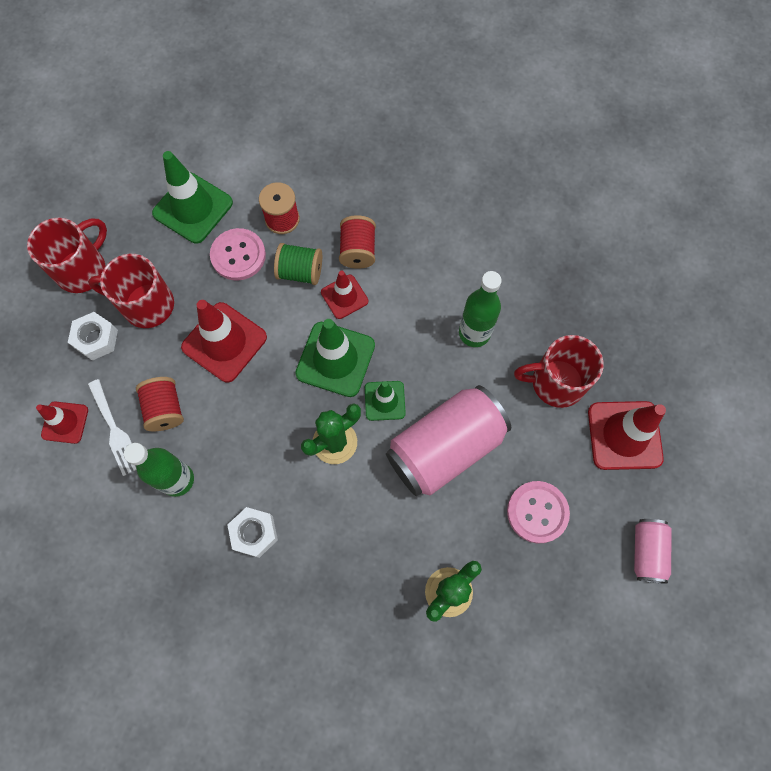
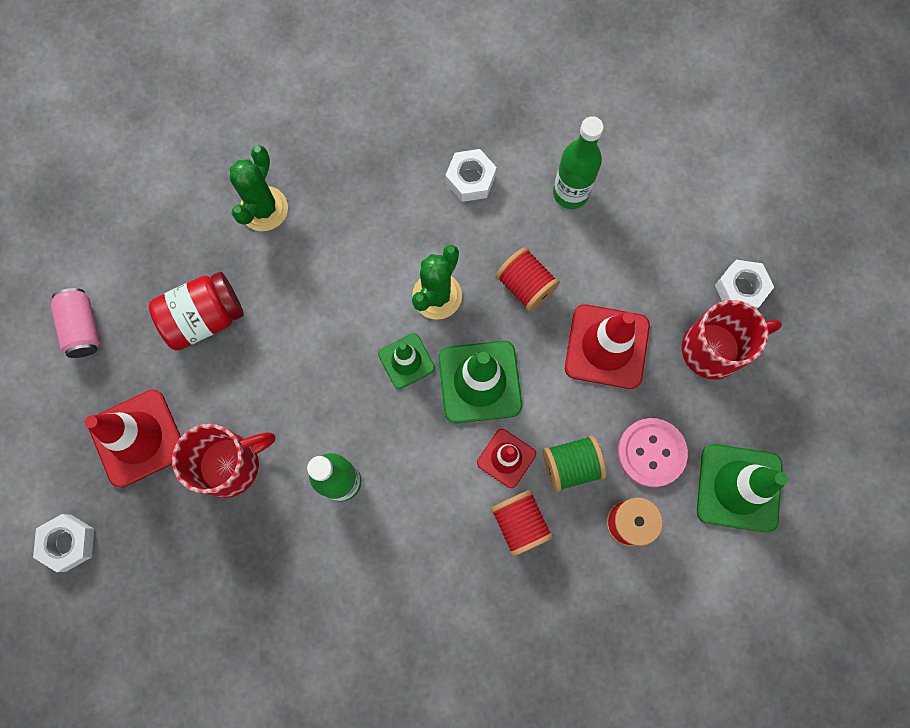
camera: 155 degrees right, 5 degrees up
(65, 422) = (713, 196): red traffic cone -> none
(83, 269) = (808, 357): red mug -> none
(115, 431) = (659, 210): white fork -> none
(165, 409) = (624, 252): red spool -> red spool (525, 285)
(445, 447) = (322, 340): pink can -> none
(537, 512) = (204, 318): pink button -> red jar
(700, 379) = (69, 543): none -> white nut

